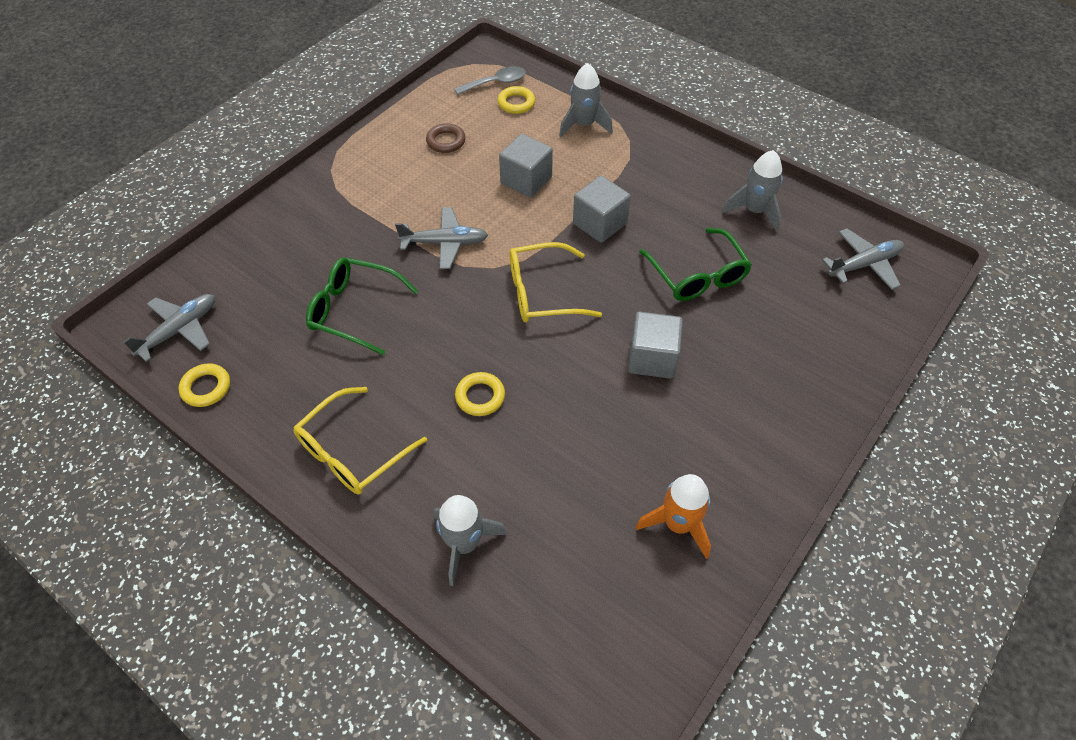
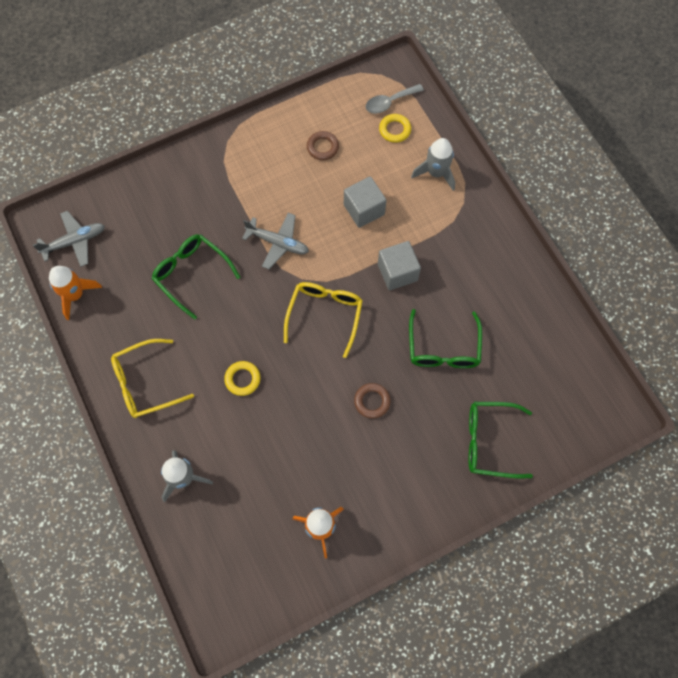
camera: 25 degrees right, 15 degrees up
(206, 388) = (75, 295): yellow ring -> orange rocket
(496, 83) = (389, 102): grey spoon -> grey spoon turned 150 degrees clockwise
(542, 293) = (325, 315): yellow glasses -> yellow glasses turned 90 degrees clockwise
(652, 358) = (372, 401): grey cube -> brown ring
(754, 211) = (521, 310): grey rocket -> none
(811, 345) = (489, 441): none -> green glasses
(864, 264) = (574, 393): grey plane -> none

